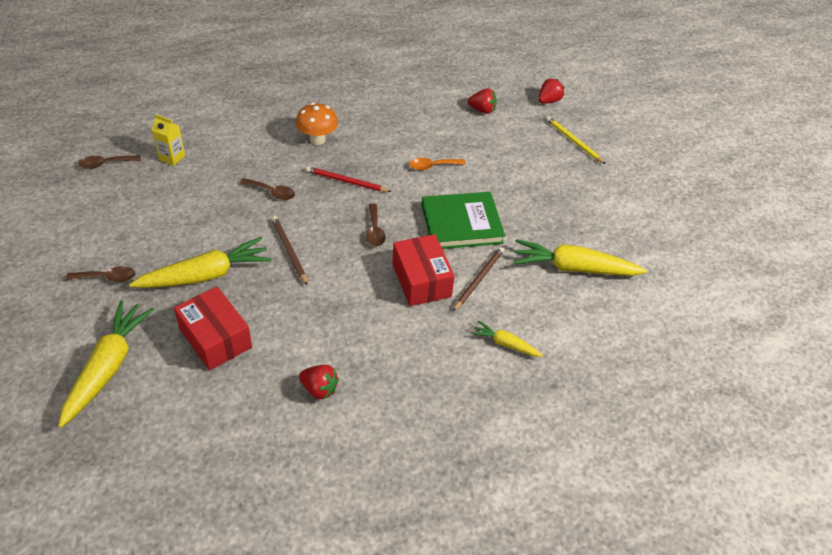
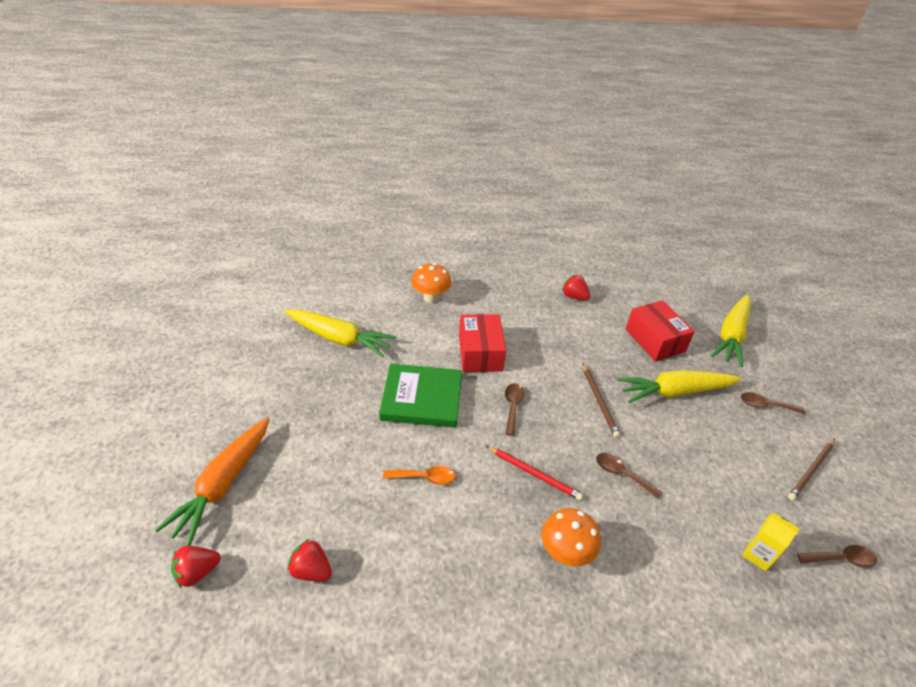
camera: 165 degrees left, 5 degrees down
(479, 279) = (429, 345): brown pencil -> brown pencil (811, 470)
(505, 344) = (431, 298): yellow carrot -> orange mushroom
(573, 141) = (223, 484): yellow pencil -> orange carrot

